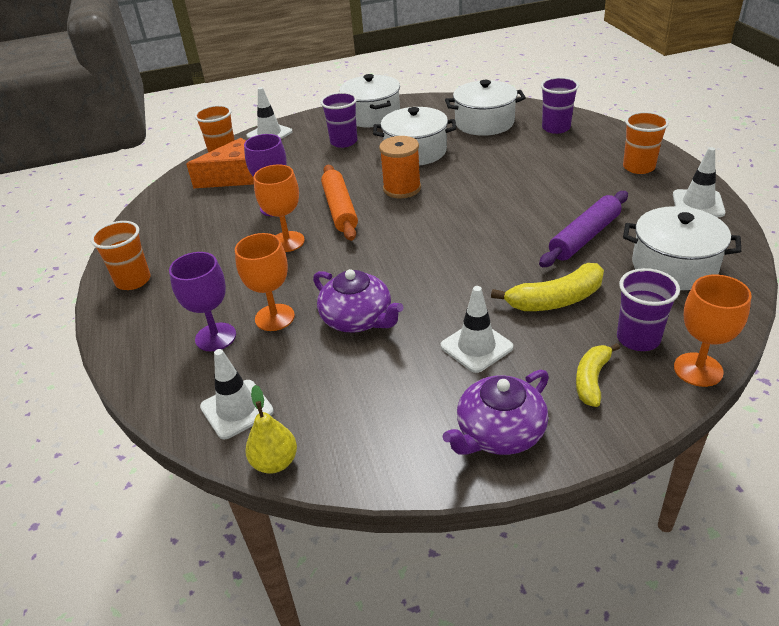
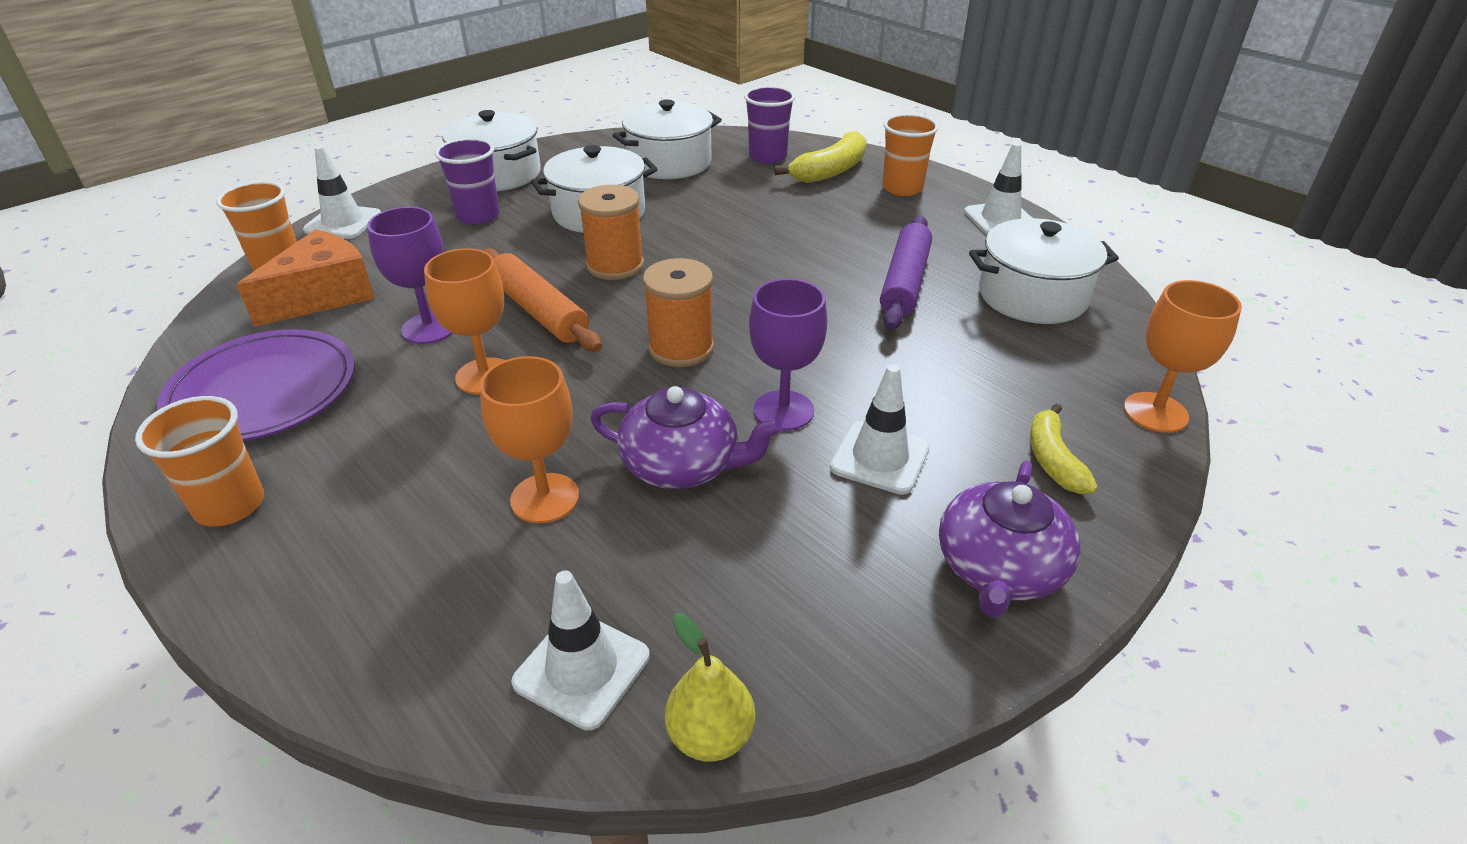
camera: 30 degrees left, 0 degrees up
(178, 225) = (263, 391): none -> purple plate
(215, 337) = (460, 559): purple goblet -> purple goblet (783, 410)
(405, 250) = (681, 348): none -> orange spool
(555, 300) = (931, 369): yellow banana -> yellow banana (830, 171)
(638, 338) = (1063, 393): purple cup -> none

